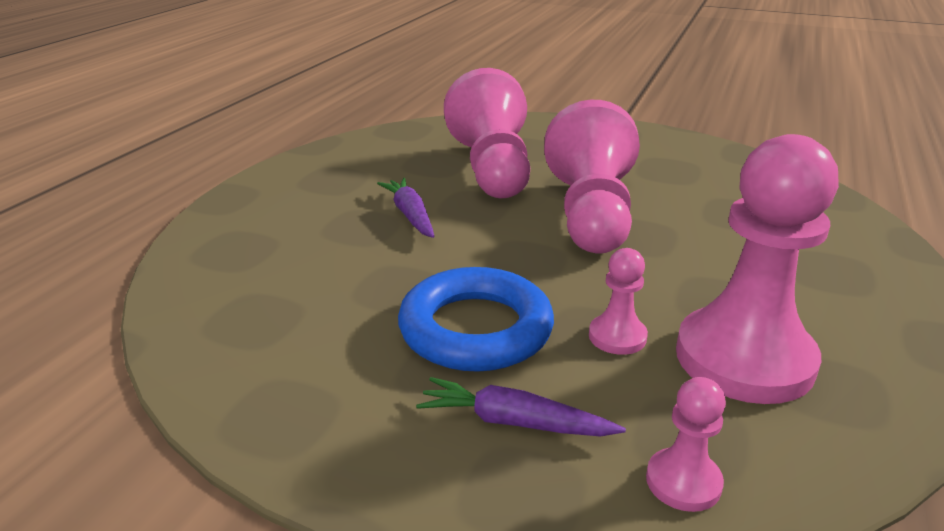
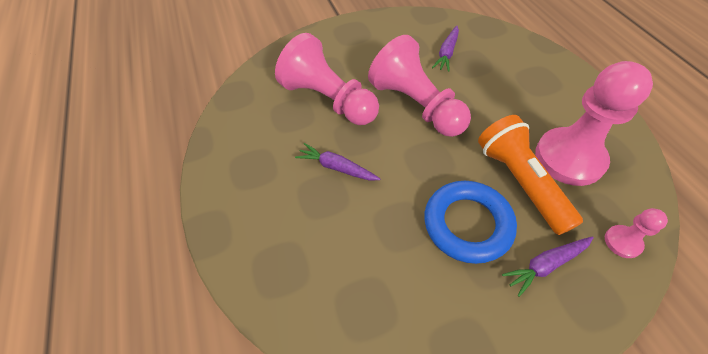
camera: 40 degrees left, 25 degrees up
(617, 336) = (519, 182): pink pawn -> orange flashlight
(716, 192) = (447, 53): none -> purple carrot

